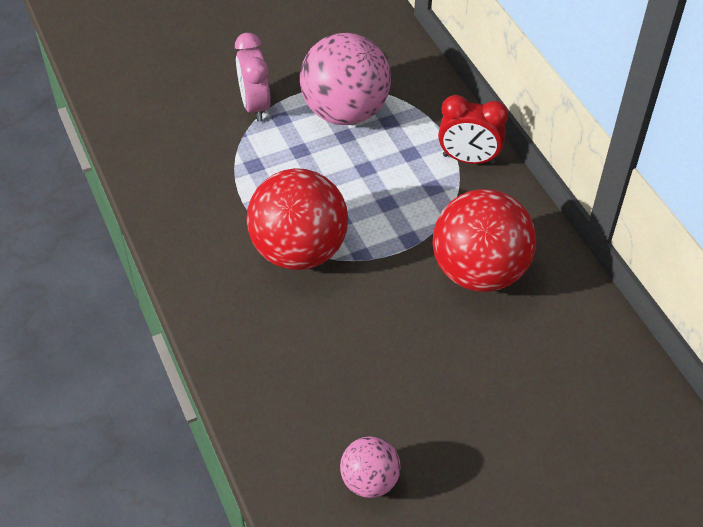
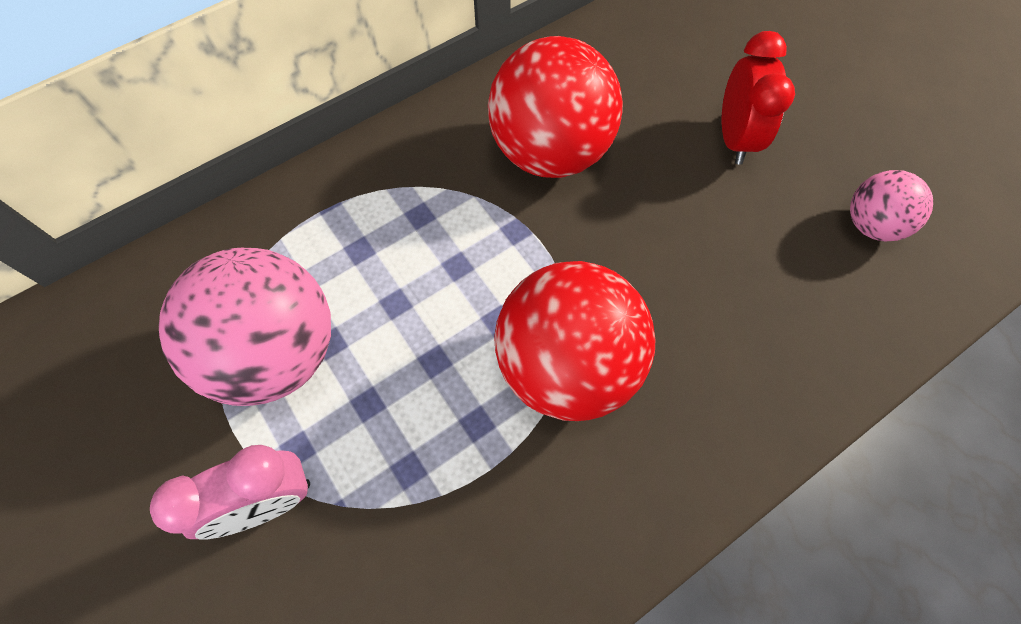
camera: 100 degrees left, 15 degrees up
(468, 159) = (362, 180): red clock -> red clock (734, 138)

